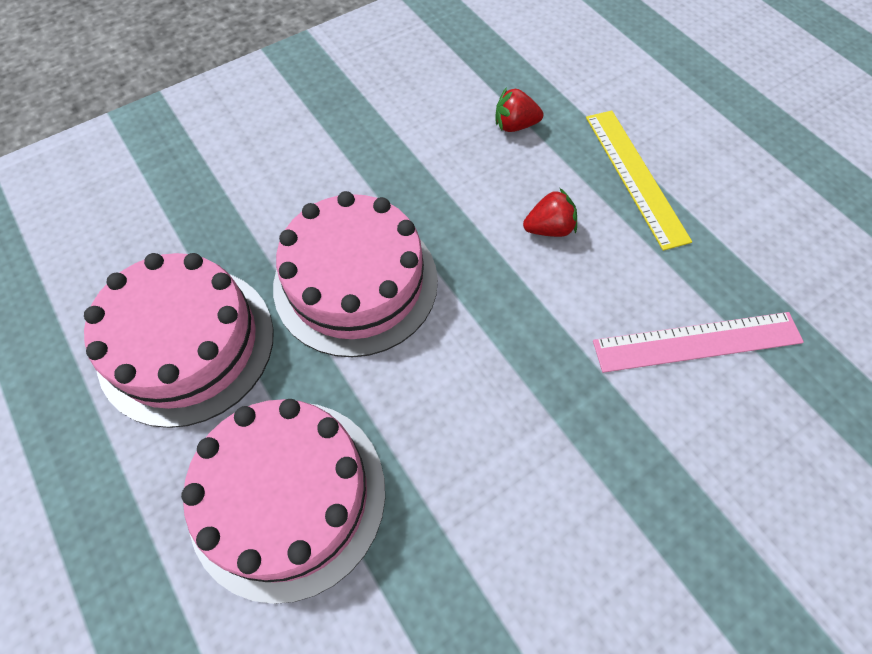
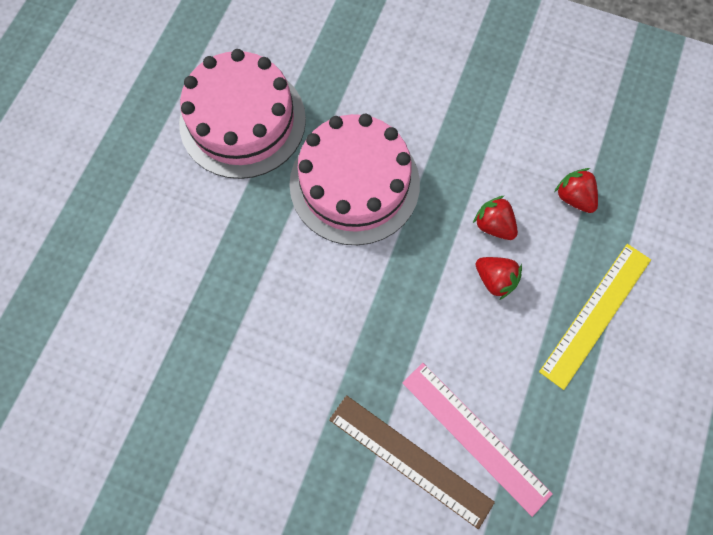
camera: 55 degrees right, 10 degrees up
(288, 496) = (193, 247): pink cake -> none
(494, 197) = (493, 225): none -> red strawberry
(689, 416) = (410, 460): none -> brown ruler

